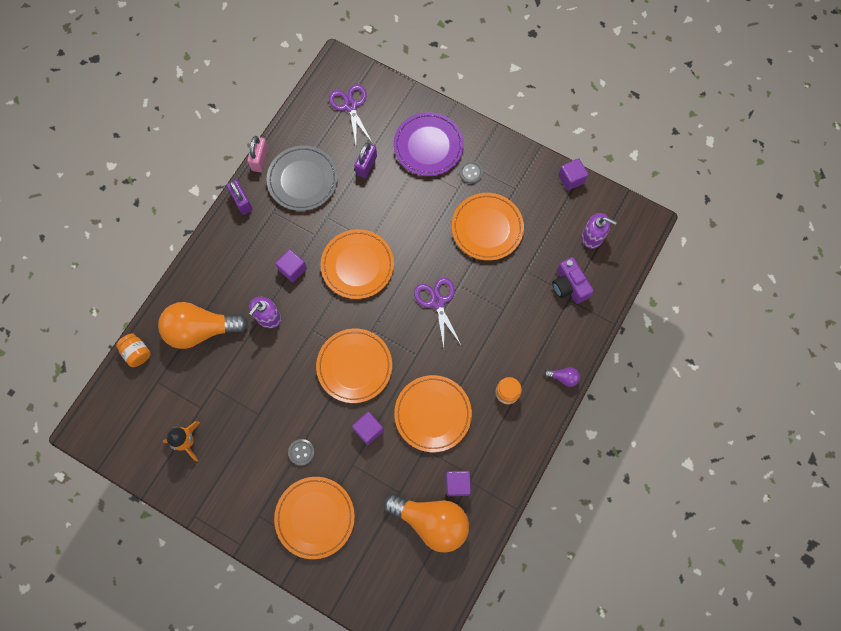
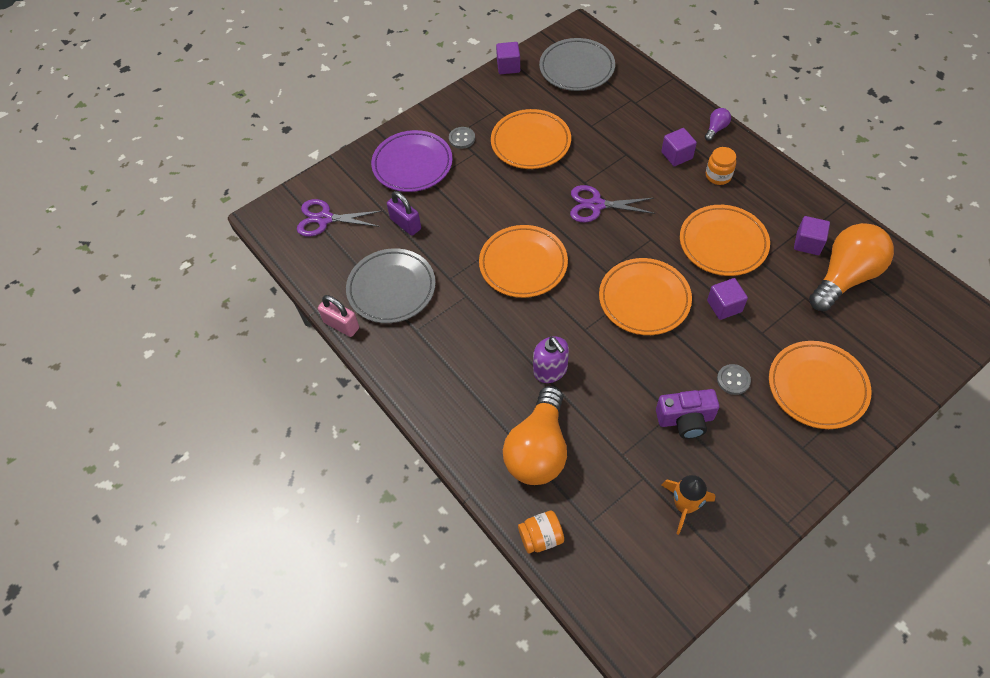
camera: 65 degrees left, 15 degrees down
(242, 201) = (387, 359): purple padlock -> none
(292, 269) = (500, 328): purple cube -> purple cube (676, 155)
(569, 285) = (621, 98): purple camera -> purple camera (685, 420)
(592, 237) = (576, 68): purple soap dispenser -> grey plate

